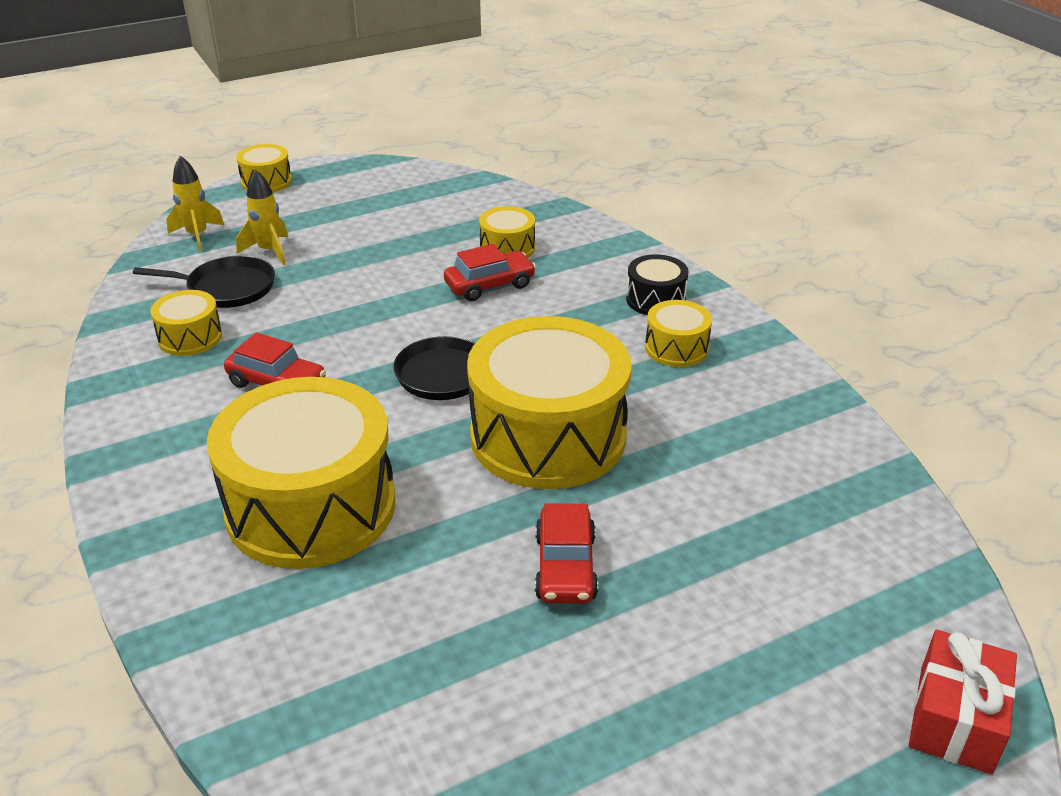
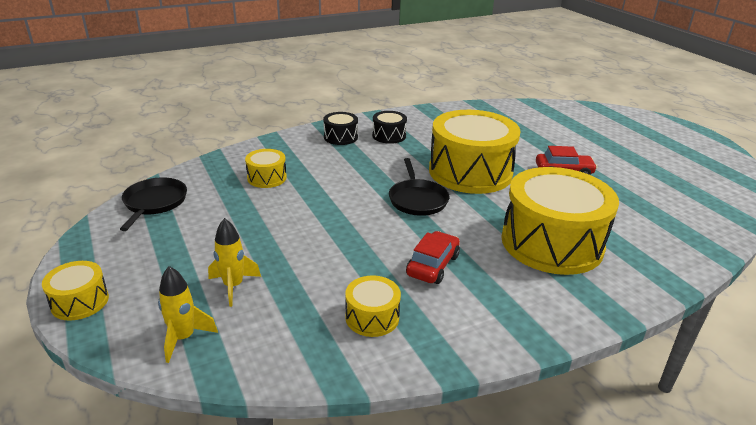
camera: 90 degrees left, 5 degrees down
(226, 288) = (294, 305): black pan -> black pan (154, 203)
(490, 285) = (314, 185): red car -> none
(676, 348) = (389, 136): yellow drum -> black drum
(955, 719) = (600, 113): red gift -> none

